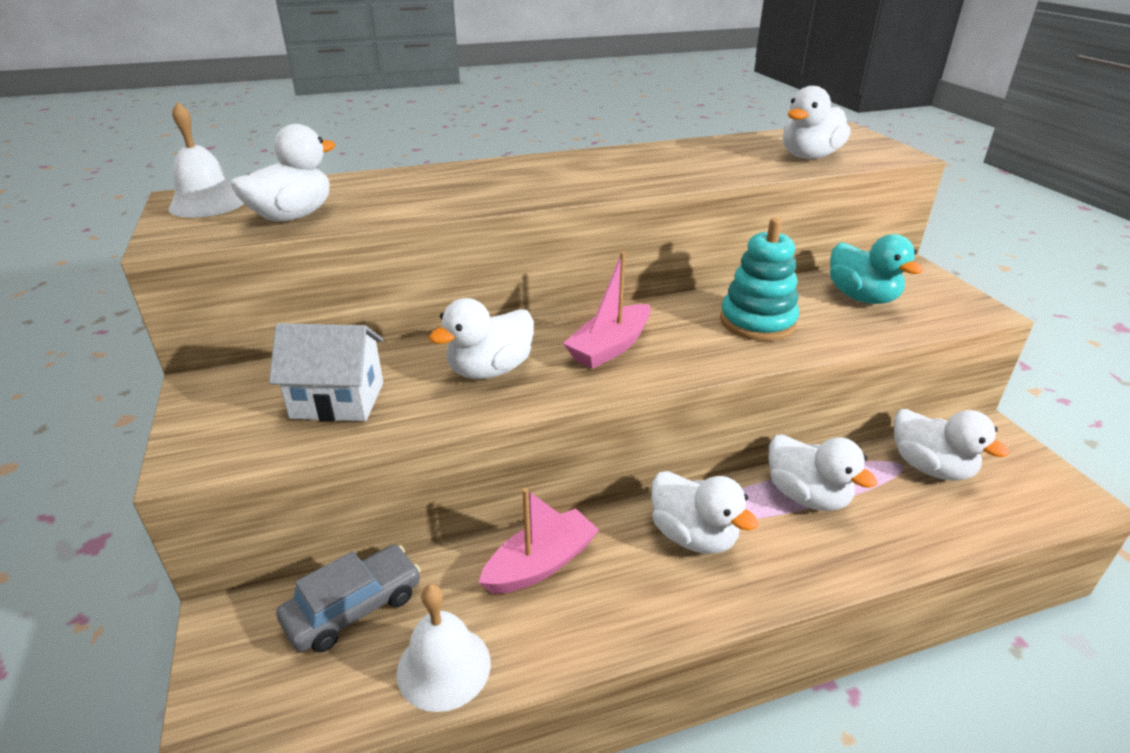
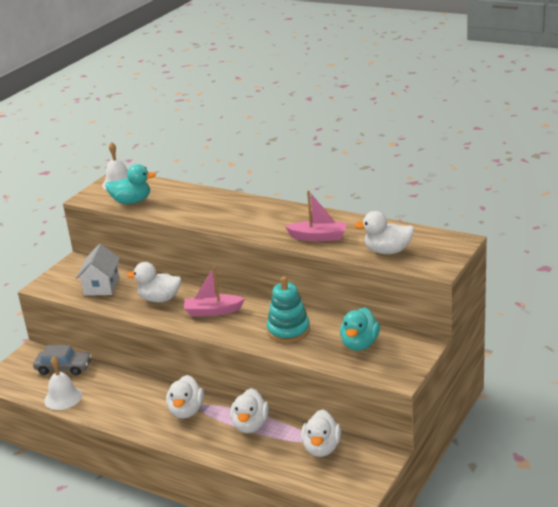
camera: 50 degrees right, 5 degrees down
(292, 216) = (132, 201): white duck -> turquoise duck
(338, 400) = (101, 286): white house -> white house turned 45 degrees clockwise
(541, 564) = (128, 388): pink boat -> pink boat (318, 237)

